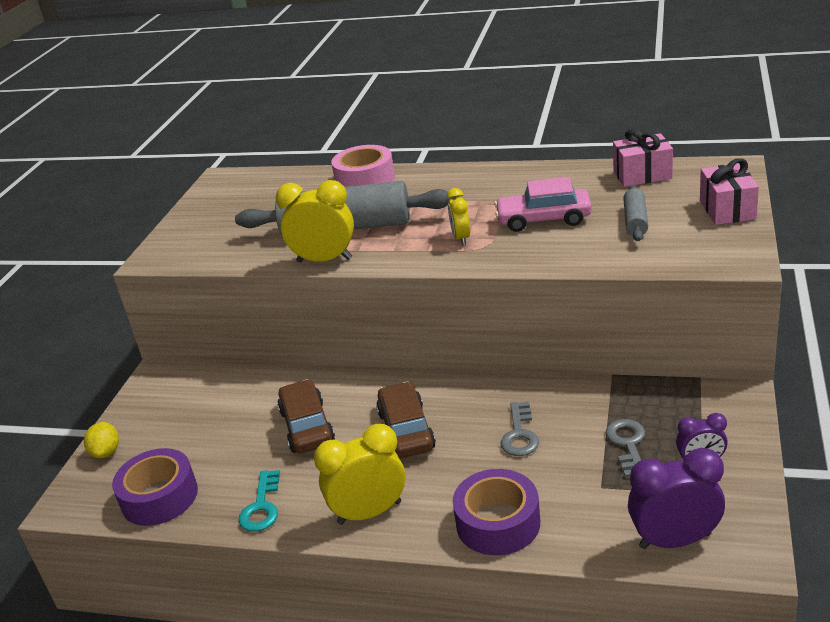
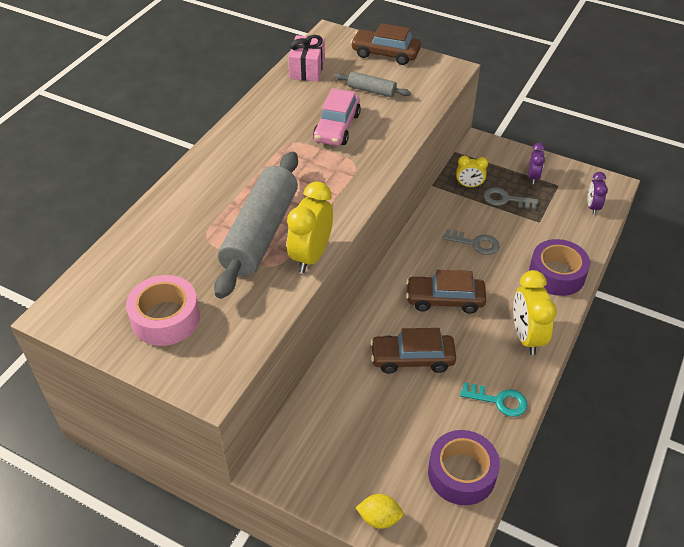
camera: 80 degrees left, 15 degrees up
(365, 179) = (173, 206): pink tape -> pink tape (165, 318)
(461, 238) = (333, 172): yellow clock -> yellow clock (469, 185)
(675, 540) = (592, 207): purple clock -> purple clock, size x0.58
(727, 209) = (385, 54): pink gift -> brown car

